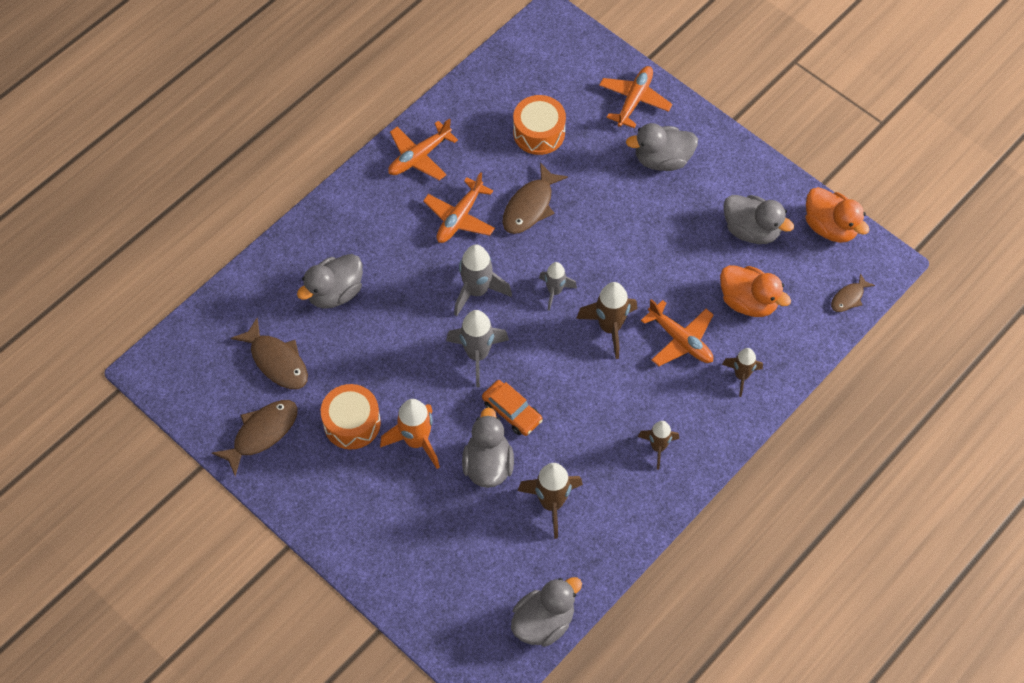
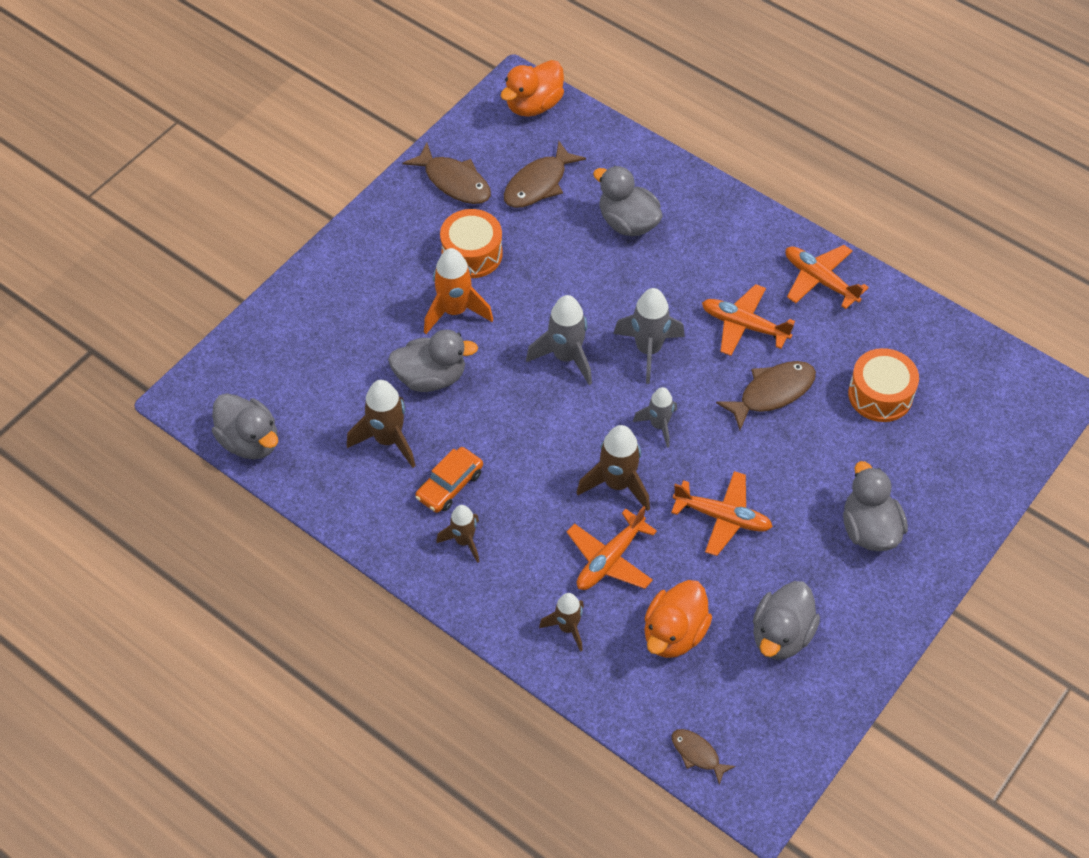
camera: 85 degrees right, 5 degrees down
(512, 412) = (497, 394): orange car -> orange car (449, 485)
(530, 206) = (772, 393): brown fish -> brown fish turned 120 degrees clockwise
(634, 100) = (954, 494): orange plane -> orange plane (723, 517)
(830, 227) = (803, 731): orange duck -> orange duck (533, 105)

